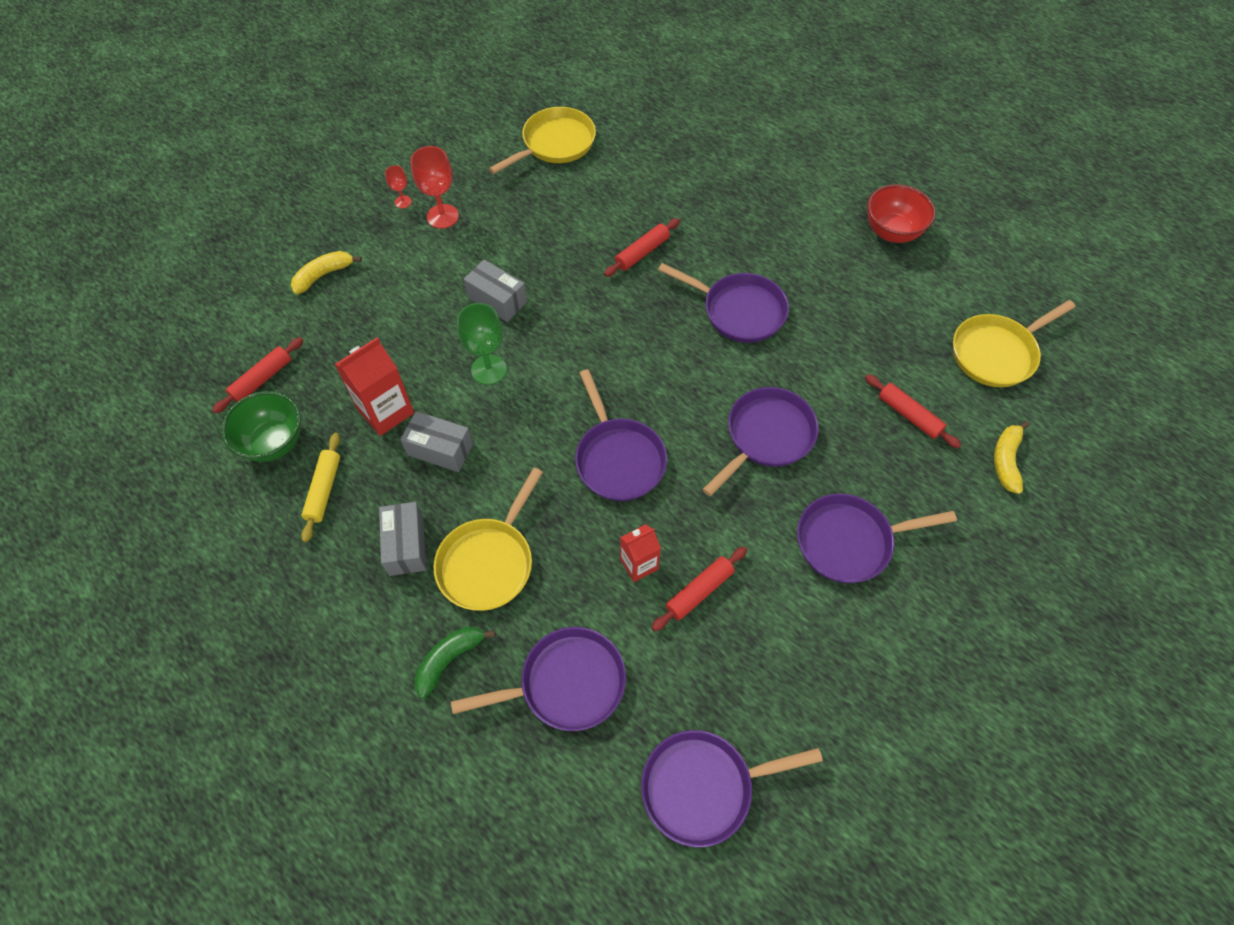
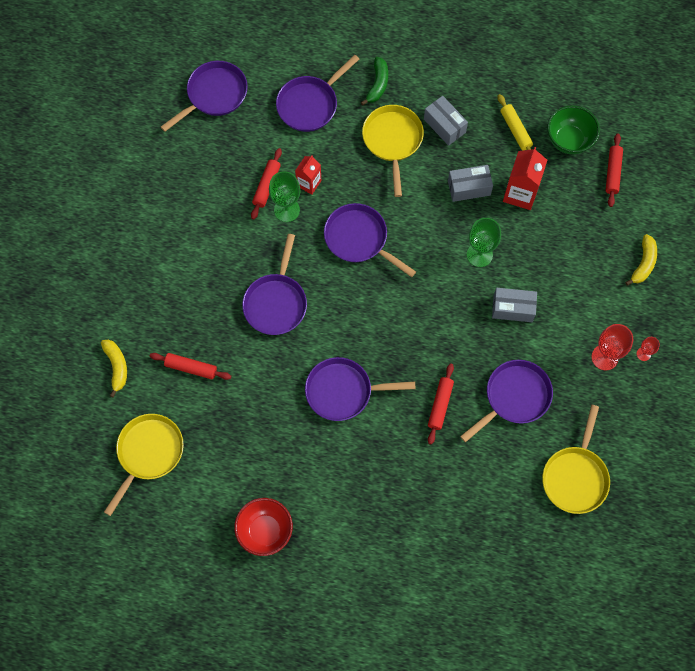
camera: 150 degrees right, 10 degrees up
(690, 543) = (287, 210): none -> green goblet
(850, 541) = (194, 260): purple pan -> purple pan (514, 397)

